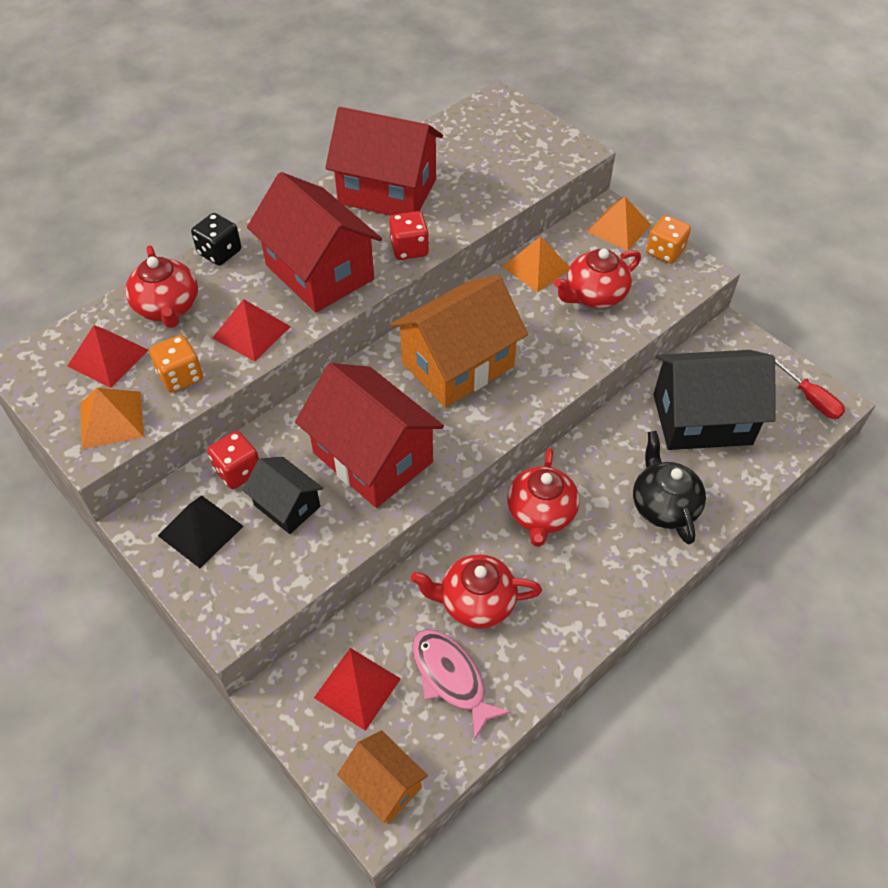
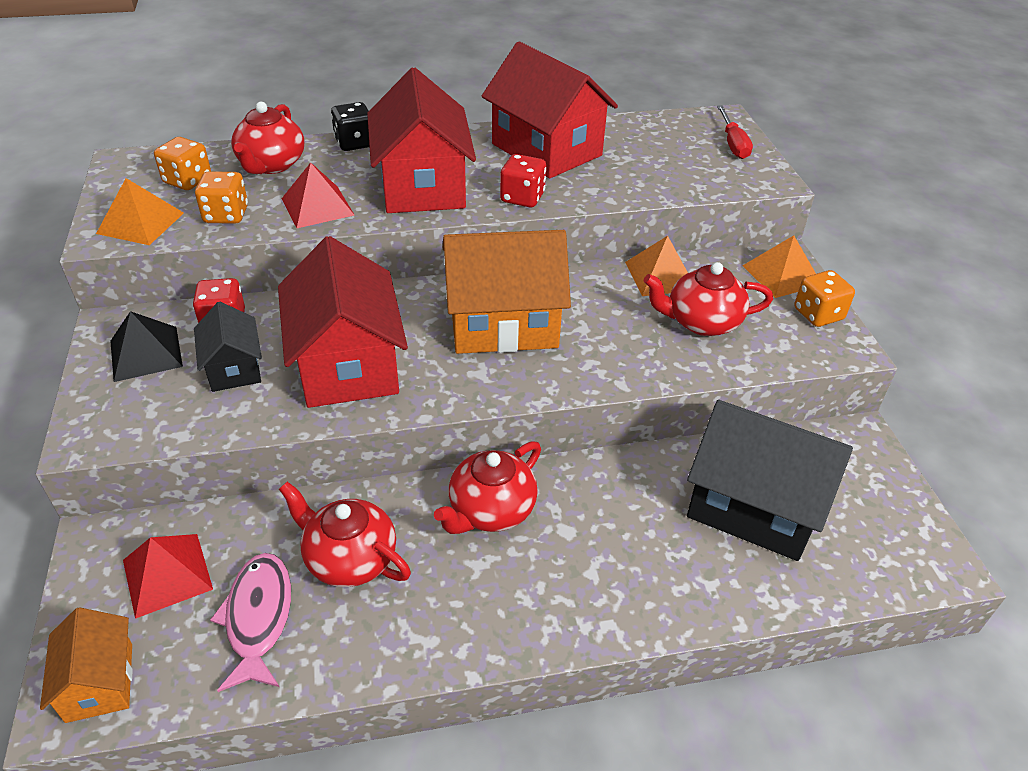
camera: 30 degrees right, 10 degrees down
(108, 358) = (187, 181): red pyramid -> orange dice
(663, 506) = (634, 571): black teapot -> none
(809, 398) = (914, 546): red screwdriver -> red screwdriver (733, 144)

